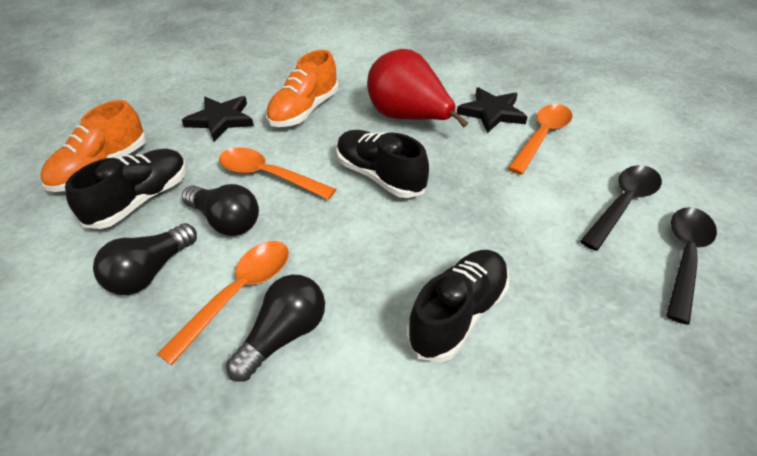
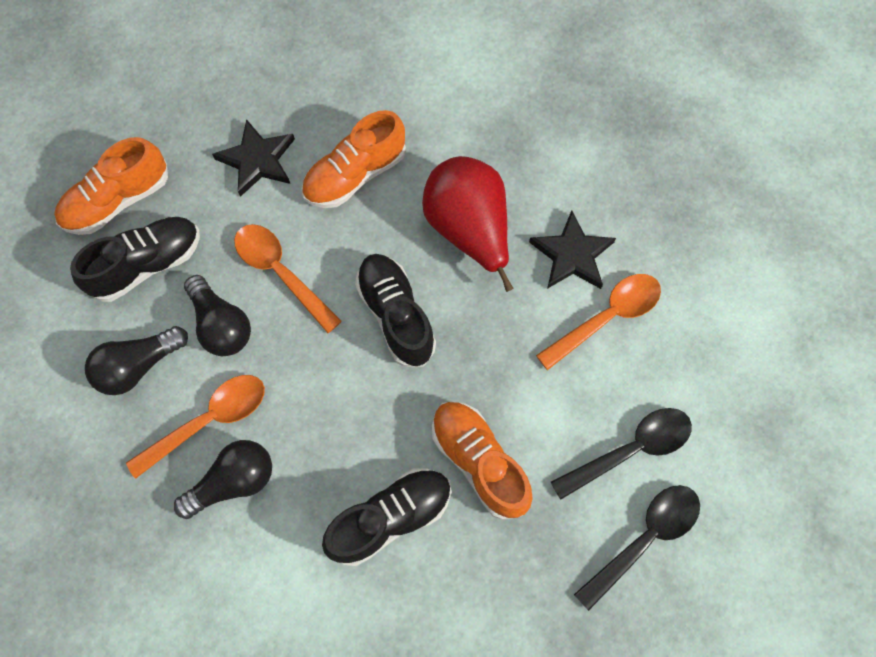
camera: 20 degrees right, 25 degrees up
(510, 248) = (479, 461): none -> orange shoe

